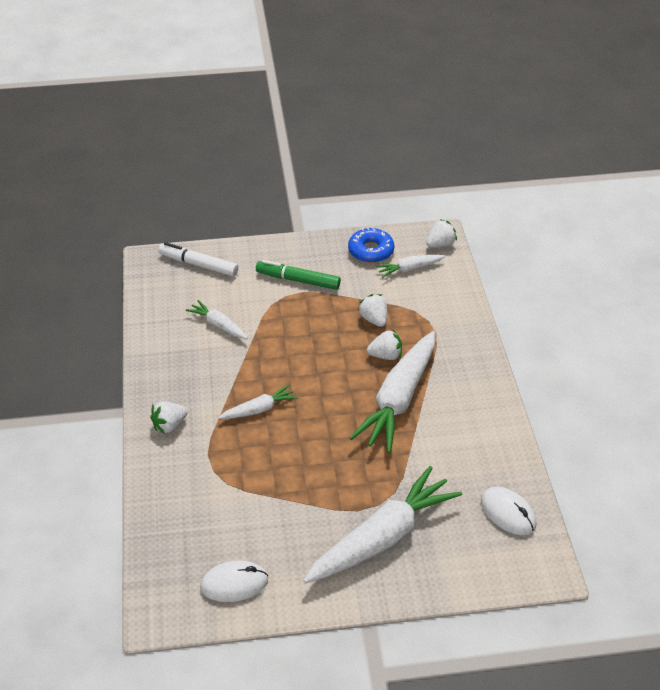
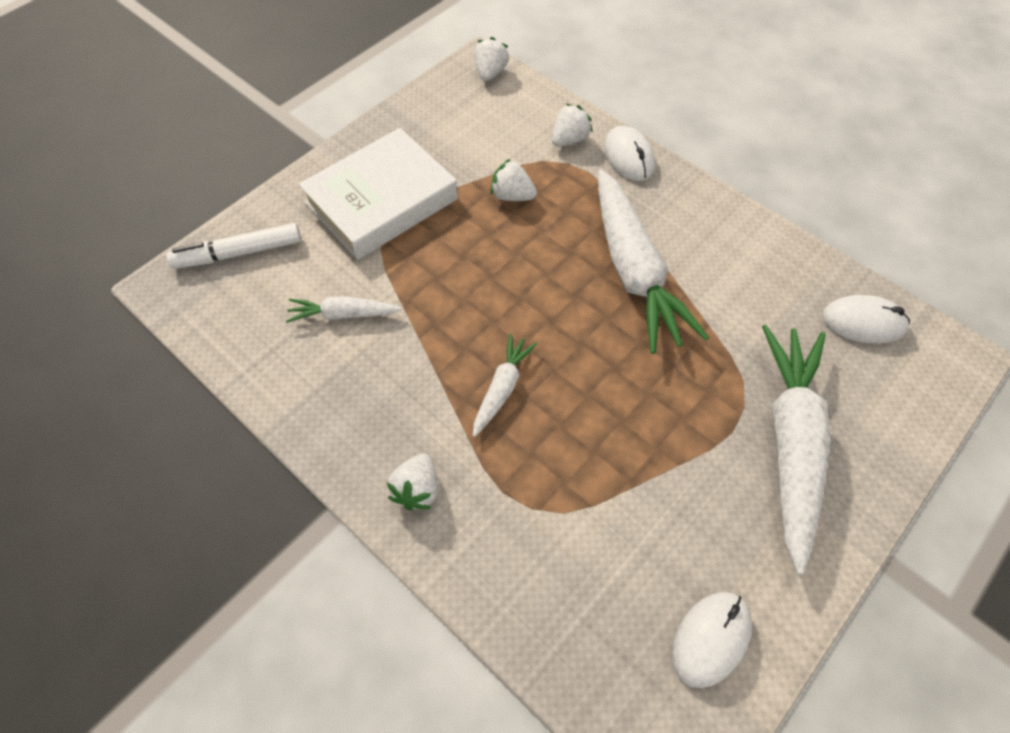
camera: 40 degrees left, 15 degrees up
(298, 280) = (381, 201): green marker -> white book
(371, 251) = (426, 120): blue donut -> none
(385, 355) = (567, 229): white strawberry -> white strawberry (569, 140)
(409, 269) = (488, 117): white carrot -> none
(471, 339) = (628, 157): none -> white mouse

